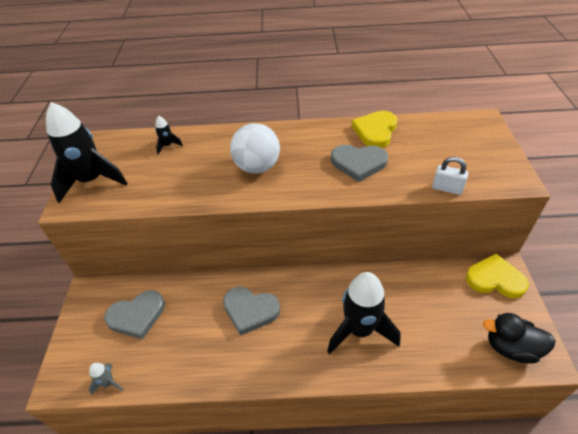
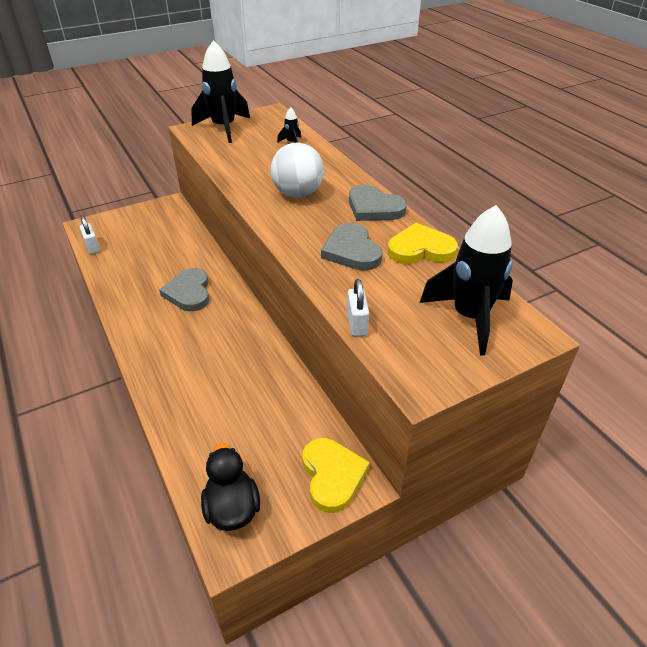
camera: 60 degrees right, 5 degrees down
(108, 383) = (92, 247): grey rocket -> white padlock
(137, 316) = (155, 235): grey heart -> grey heart (374, 208)
(360, 330) = (200, 371): black rocket -> black rocket (469, 317)

